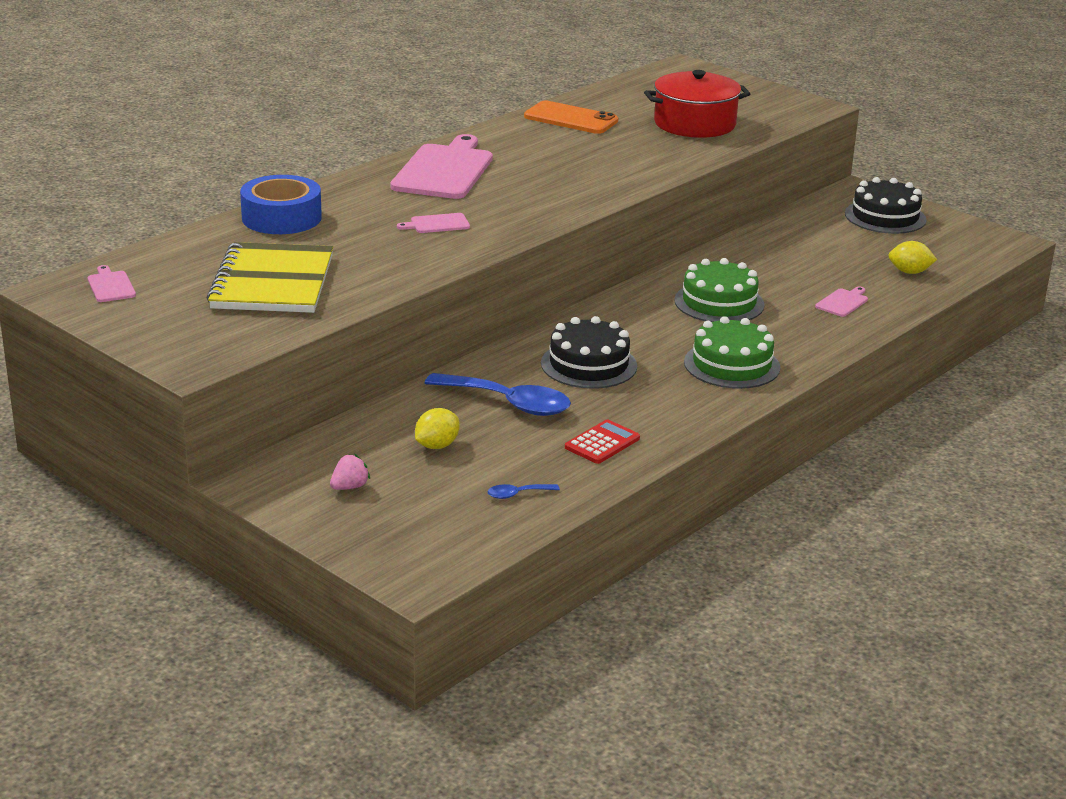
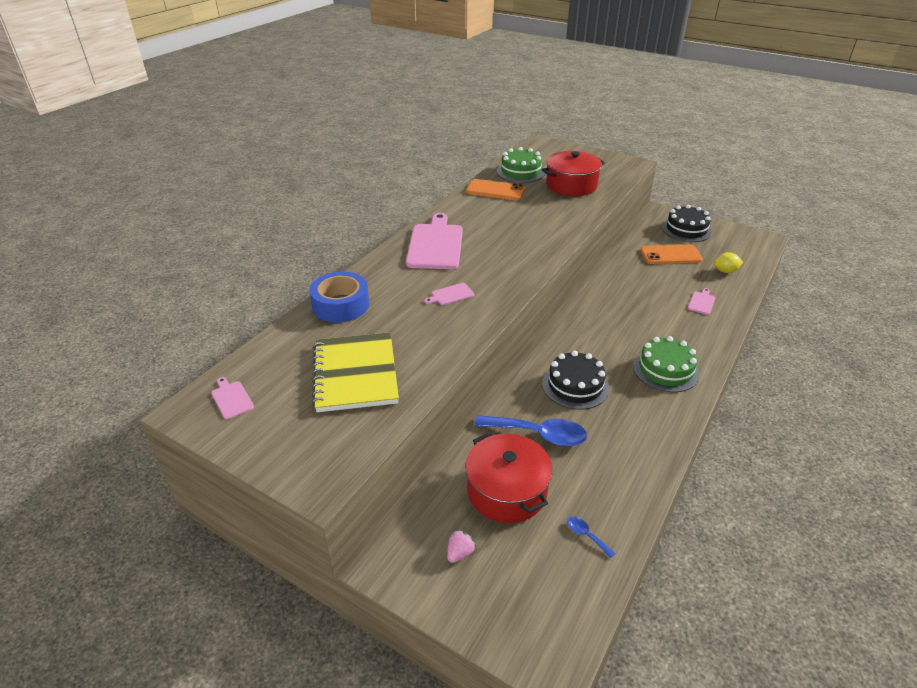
camera: 10 degrees left, 10 degrees up
(437, 446) = (507, 491): yellow lemon -> red pot
(517, 494) = (586, 535): blue spoon -> blue spoon turned 75 degrees clockwise
(602, 443) = (620, 465): red calculator -> none
(719, 303) = (629, 314): green cake -> green cake (520, 172)
(835, 244) = (670, 255): none -> orange phone

